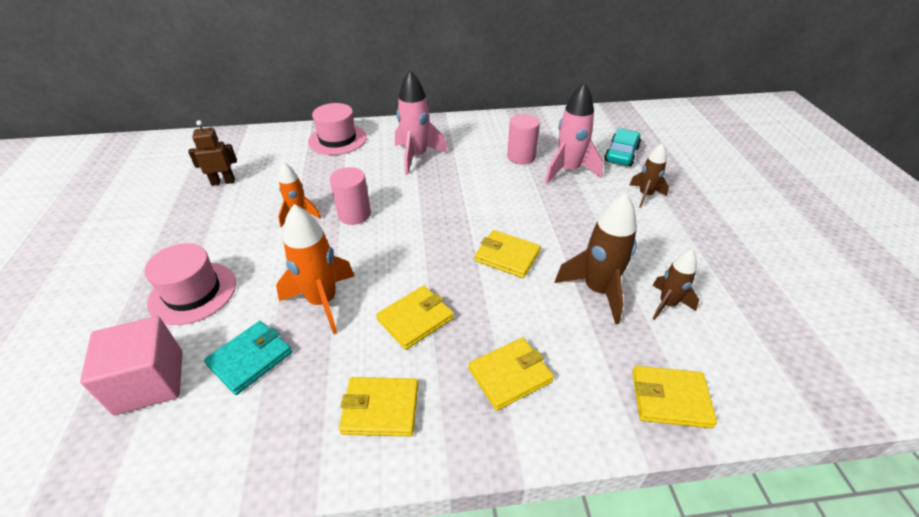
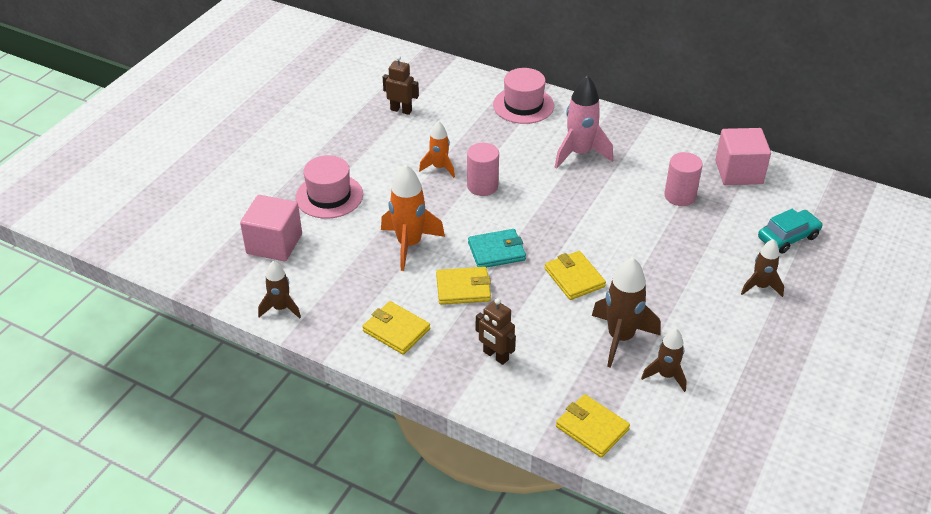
camera: 35 degrees right, 0 degrees up
(208, 467) = (281, 308): none -> brown rocket
(250, 359) = (339, 259): turquoise wallet -> turquoise wallet (496, 251)
(510, 375) = (495, 356): yellow wallet -> brown robot
(542, 126) = (738, 172): none -> pink cube
(568, 171) = (711, 230): pink rocket -> none

